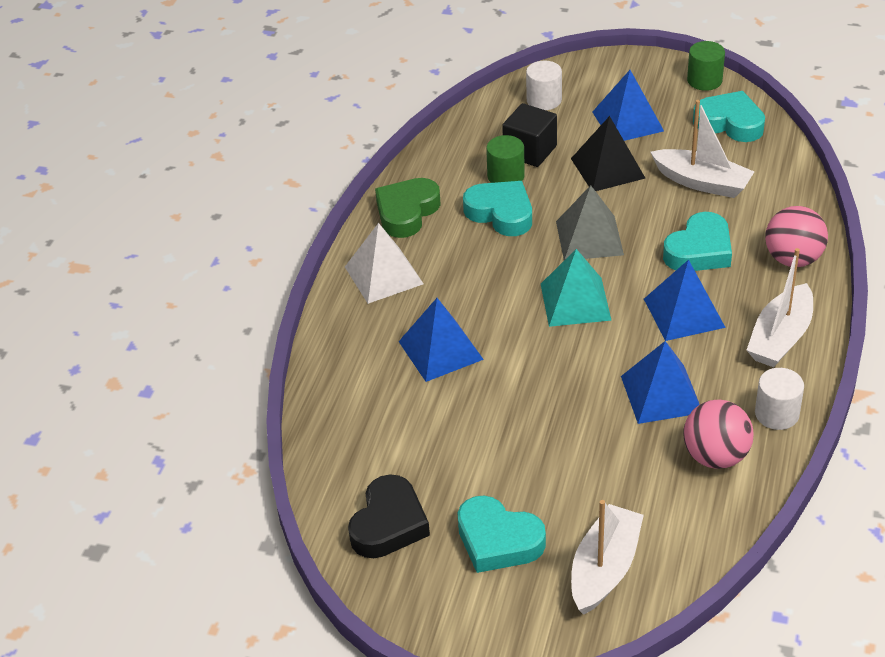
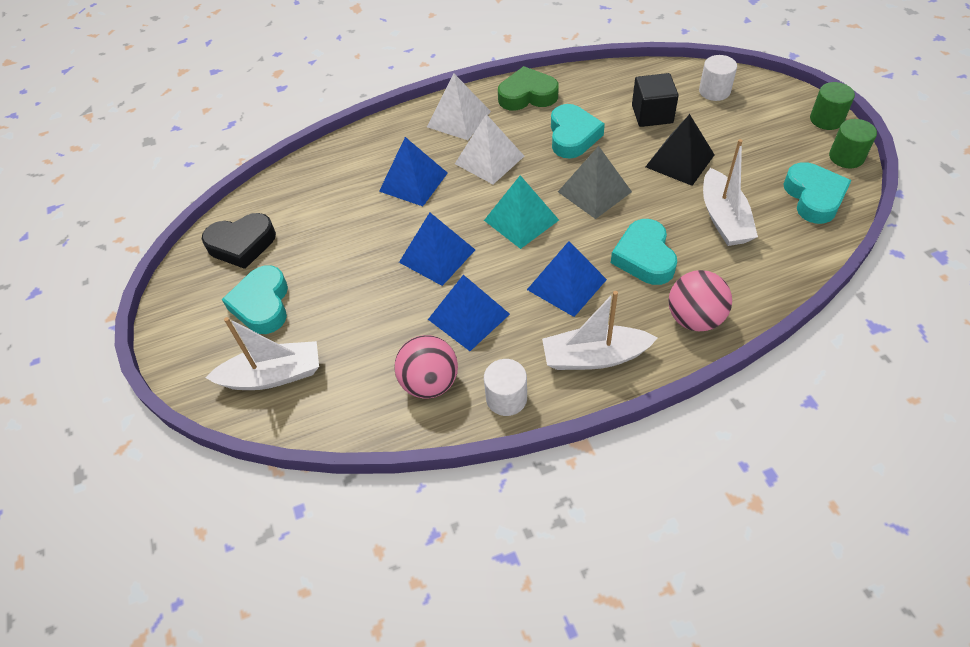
camera: 55 degrees right, 10 degrees up
(469, 283) = (489, 160): none -> white pyramid
(506, 176) = (612, 118): green cylinder -> green cylinder (826, 119)
(627, 121) = (744, 143): blue pyramid -> blue pyramid (437, 256)
(699, 250) = (644, 257): turquoise heart -> turquoise heart turned 75 degrees clockwise

